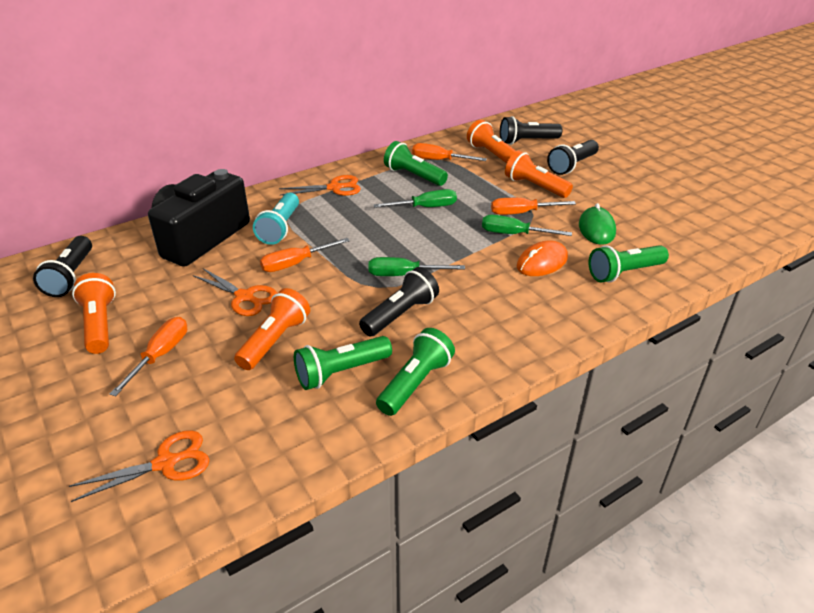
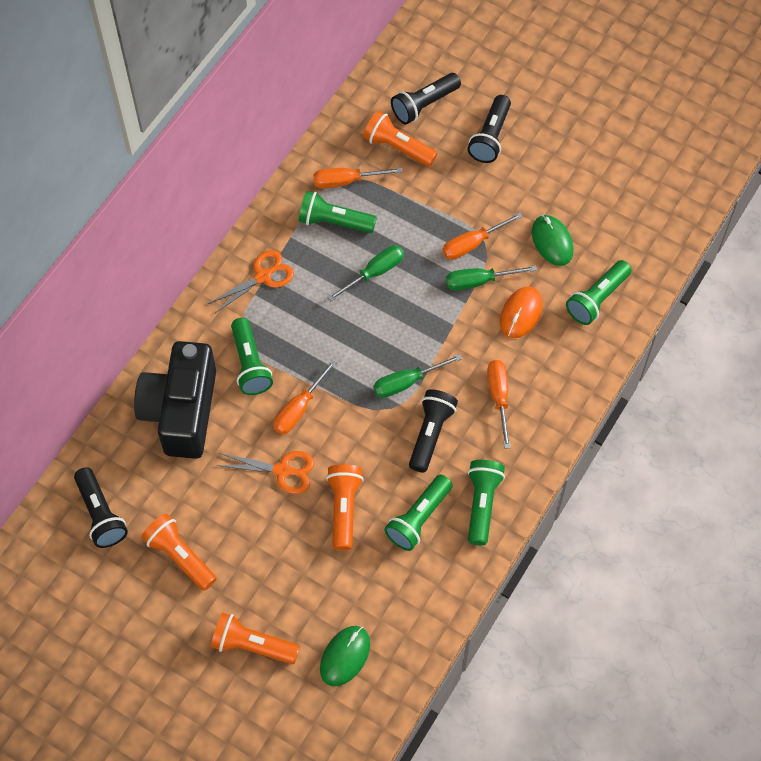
camera: 25 degrees left, 25 degrees up
(160, 355) = (261, 565): orange screwdriver -> orange screwdriver (499, 397)
(165, 463) = (345, 656): orange scissors -> green mouse
(280, 228) = (250, 364): turquoise flashlight -> green flashlight
(535, 186) = (467, 192): orange flashlight -> orange flashlight (252, 645)

